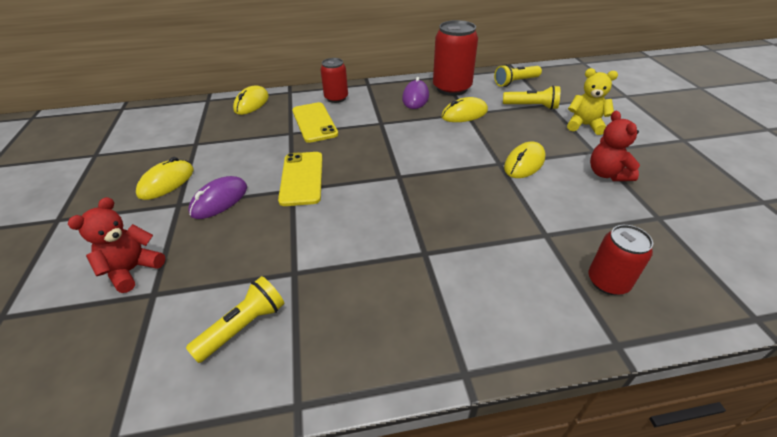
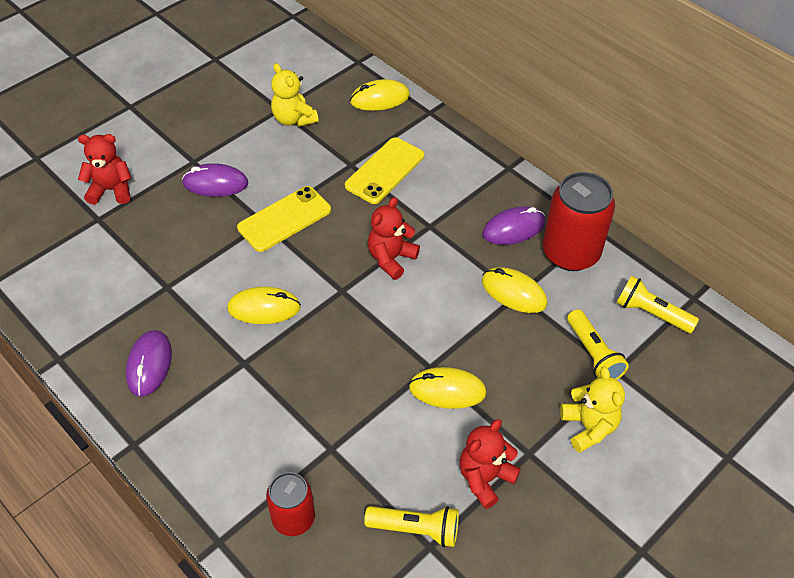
camera: 55 degrees right, 10 degrees up
(166, 182) = (213, 133): yellow mouse -> yellow mouse (264, 308)
(214, 141) = (294, 119): none -> yellow teddy bear
(243, 326) = (100, 290): yellow flashlight -> yellow flashlight (416, 529)
(336, 98) = (450, 159): red can -> none
(374, 321) = (149, 365): none -> purple mouse
(392, 146) = (391, 258): none -> red teddy bear

